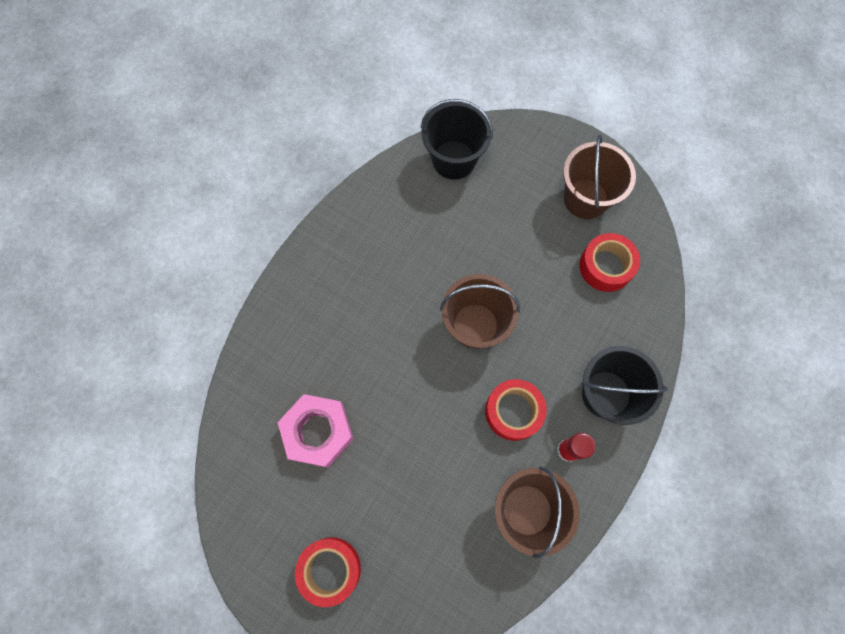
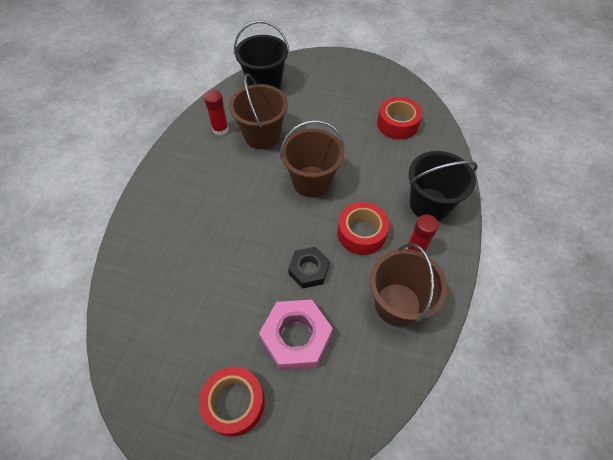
camera: 15 degrees left, 15 degrees down
(318, 432) = (198, 288): pink nut -> pink nut (296, 337)
(383, 221) = (220, 129): none -> red glue stick
(441, 442) = (308, 270): none -> black nut
(585, 199) = (367, 88): brown bucket -> brown bucket (262, 135)

